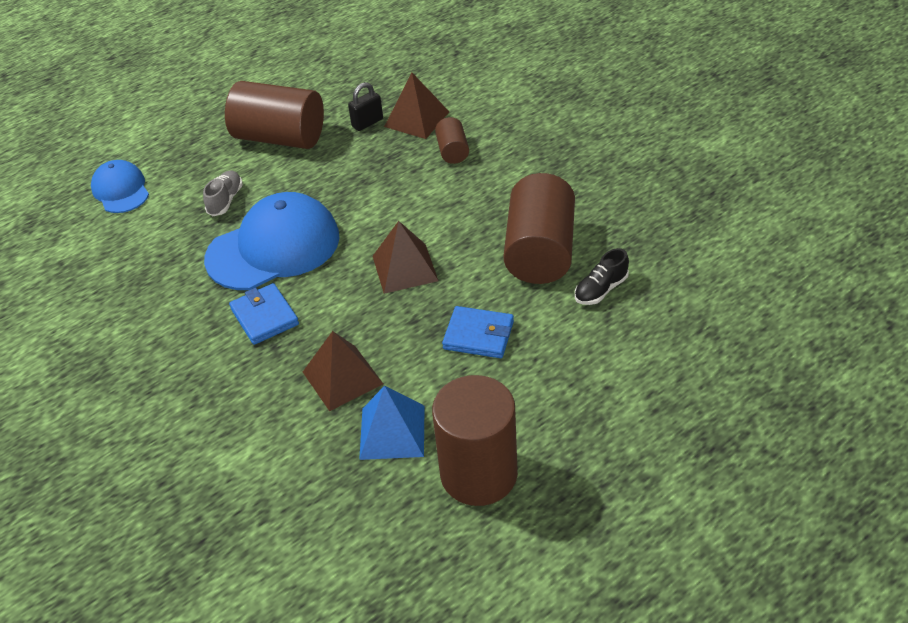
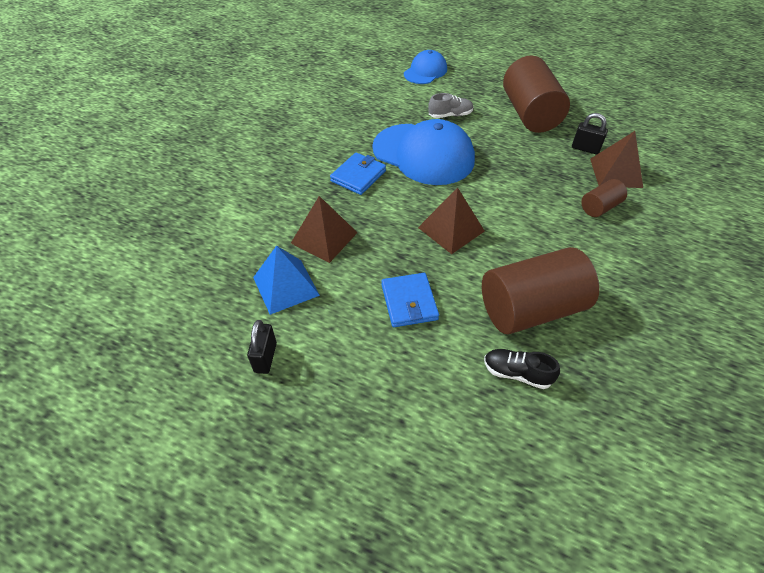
camera: 60 degrees right, 5 degrees up
(479, 474) = (265, 357): brown cylinder -> black padlock

